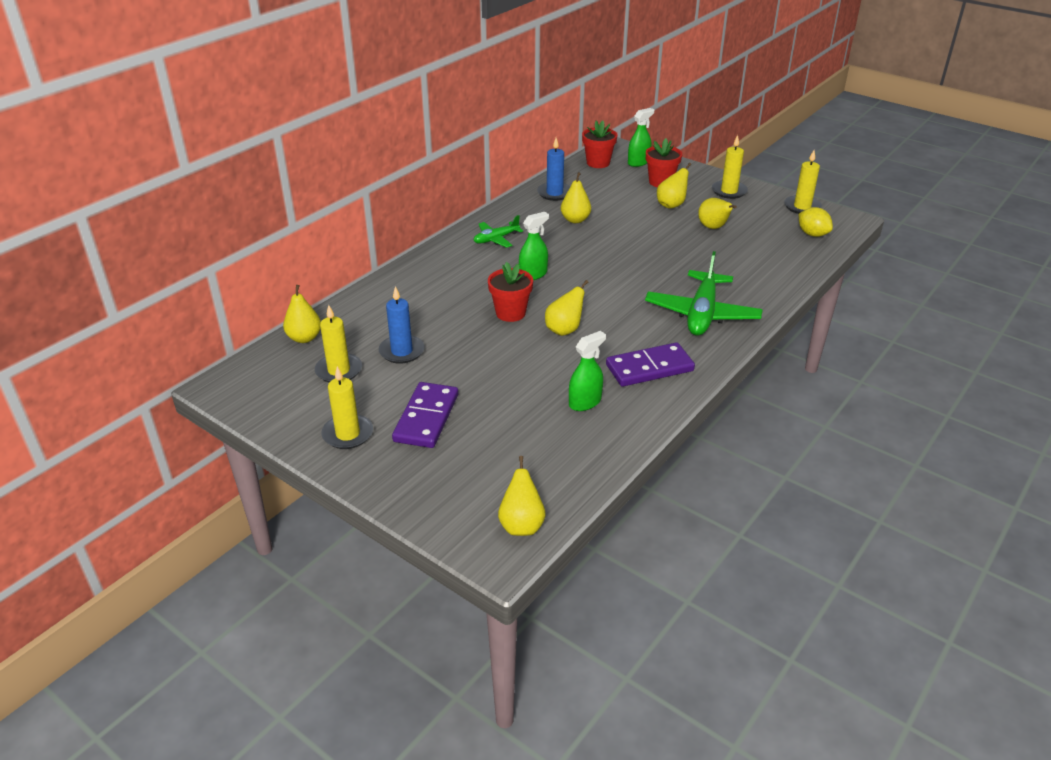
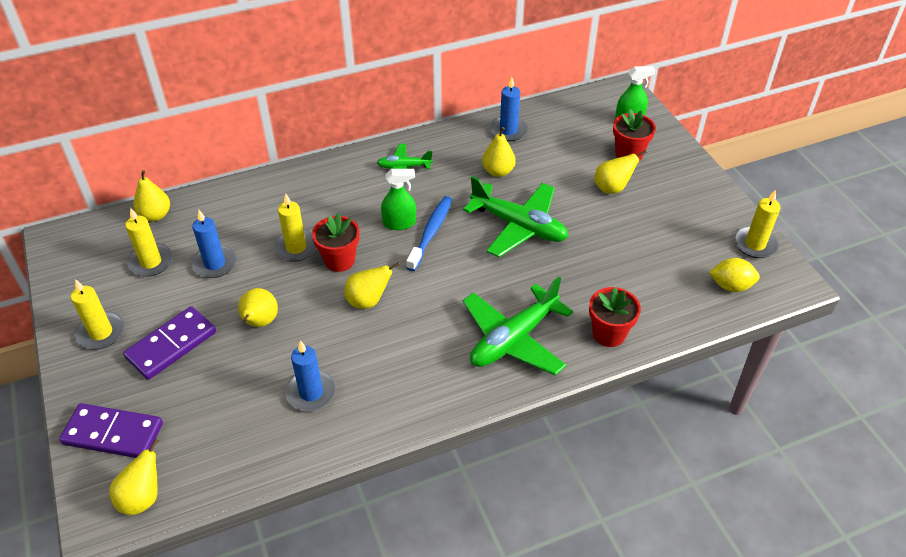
camera: 30 degrees right, 10 degrees up
(565, 272) = (431, 232): none -> blue toothbrush
(585, 402) = (311, 392): green spray bottle -> blue candle
(598, 163) = (586, 106): red flower pot -> red flower pot (609, 334)
(629, 247) = (518, 226): none -> green plane
(649, 368) = (403, 381): purple domino -> purple domino (113, 434)
(713, 227) = (628, 234): yellow pear -> yellow pear (260, 322)
(729, 191) = (691, 193): yellow candle -> yellow candle (296, 247)
(812, 234) = (730, 286): yellow lemon -> yellow lemon turned 75 degrees counterclockwise

